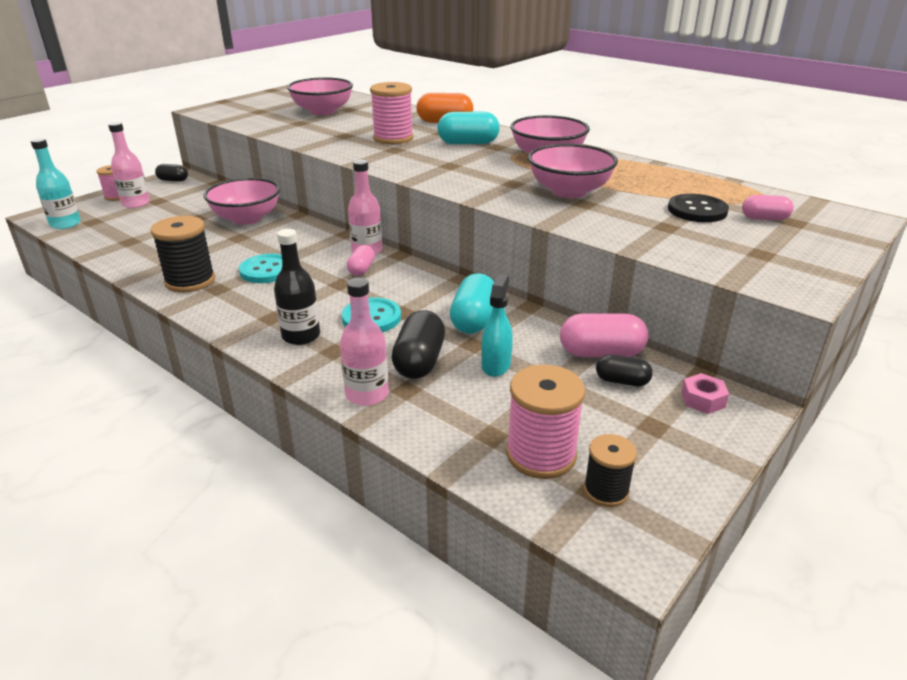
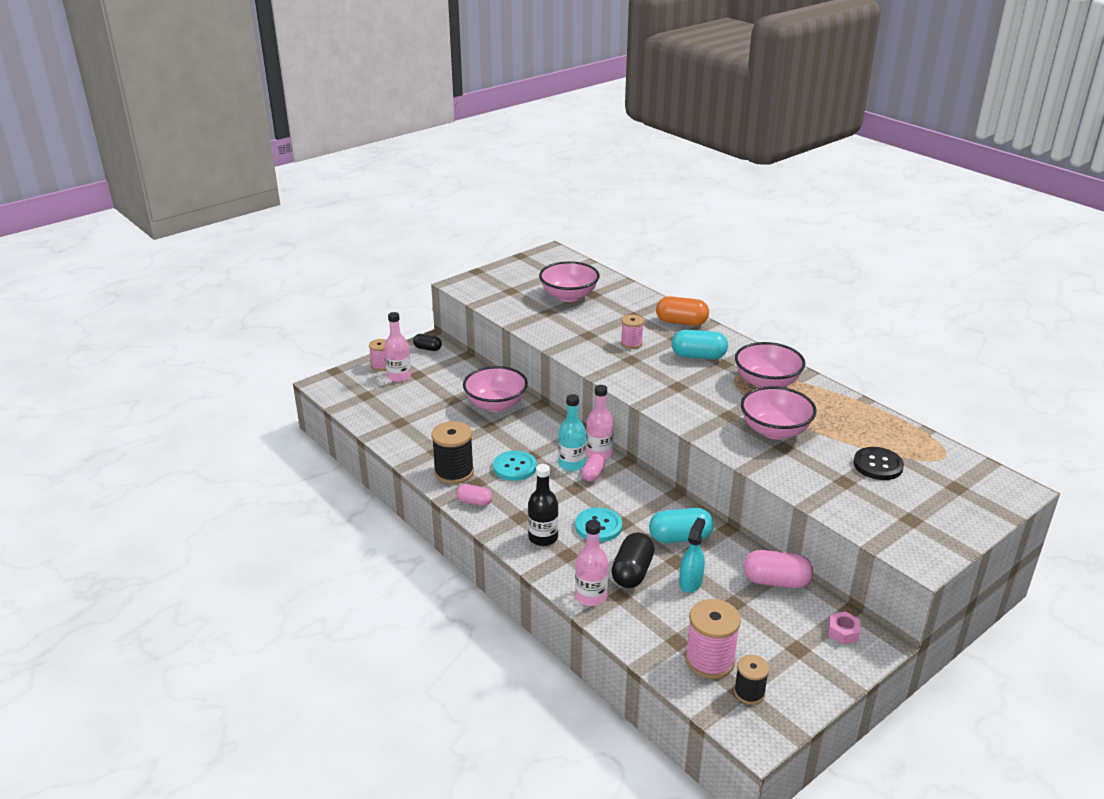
camera: 10 degrees right, 0 degrees up
(65, 224) = (344, 396): turquoise bottle -> turquoise bottle (571, 464)
(393, 138) = (631, 343): pink spool -> pink spool, size x0.60
(473, 320) = (680, 537): turquoise capsule -> turquoise capsule turned 60 degrees clockwise
(622, 381) = (785, 608): black capsule -> none
(764, 218) = (932, 481): pink capsule -> pink capsule (474, 502)

